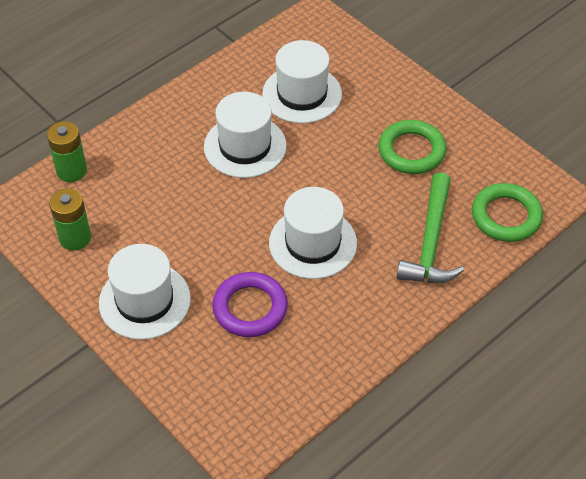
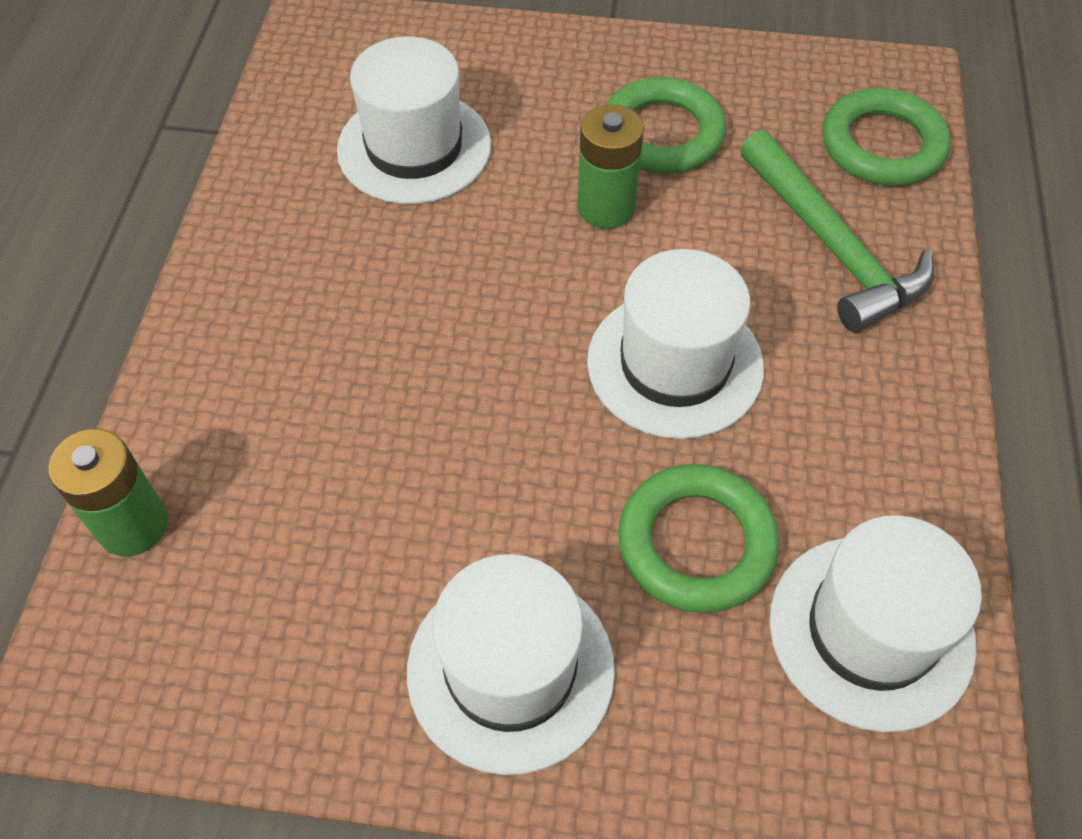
camera: 40 degrees left, 5 degrees up
(75, 238) = (262, 648): green battery -> green battery (606, 207)
(245, 146) = (408, 281): white hat -> white hat (871, 631)
(250, 308) = (696, 543): purple ring -> green ring

